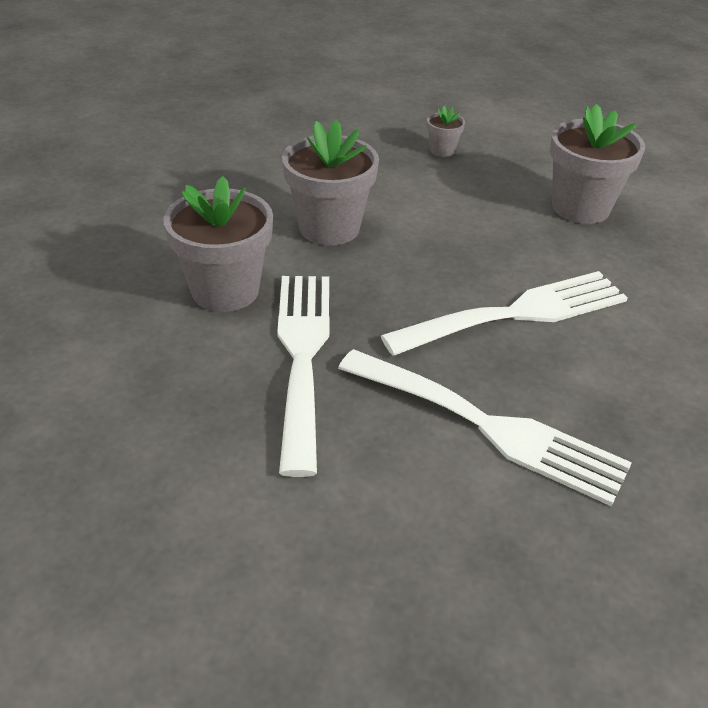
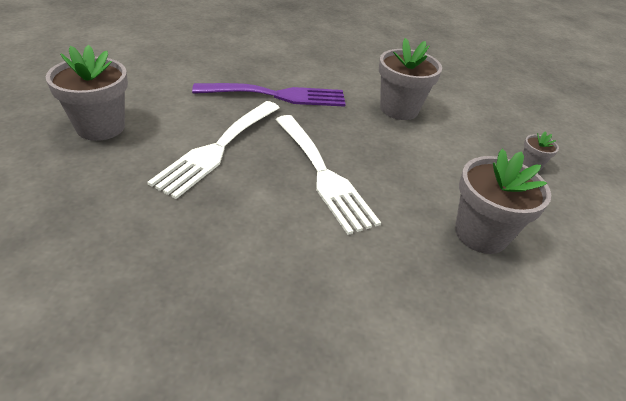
camera: 85 degrees right, 0 degrees up
(225, 290) = (329, 76): grey flower pot -> grey flower pot (100, 127)
(302, 355) = (278, 95): white fork -> purple fork

